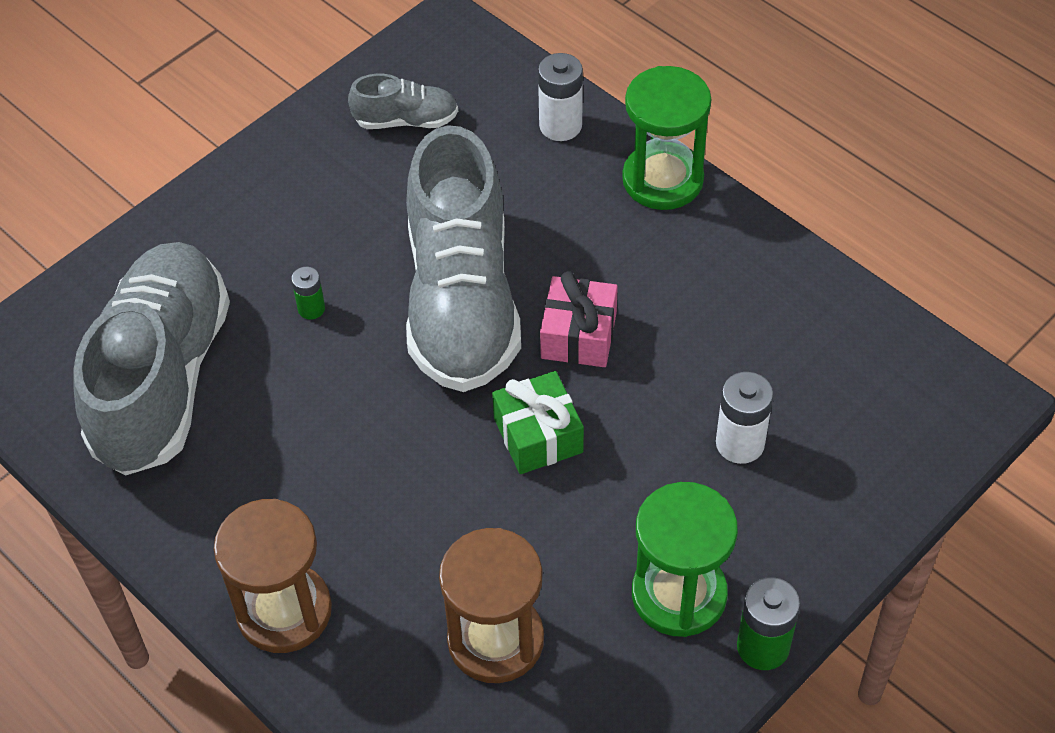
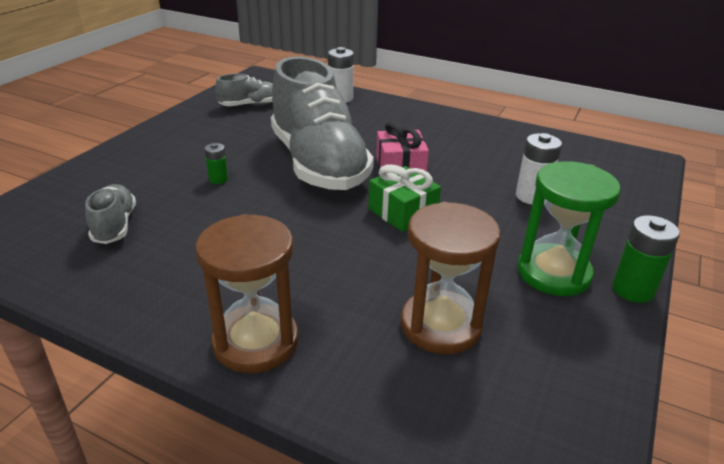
camera: 20 degrees left, 20 degrees down
(162, 378) = (115, 225): grey shoe -> grey shoe, size x0.44
(662, 179) = (409, 109): green hourglass -> none

